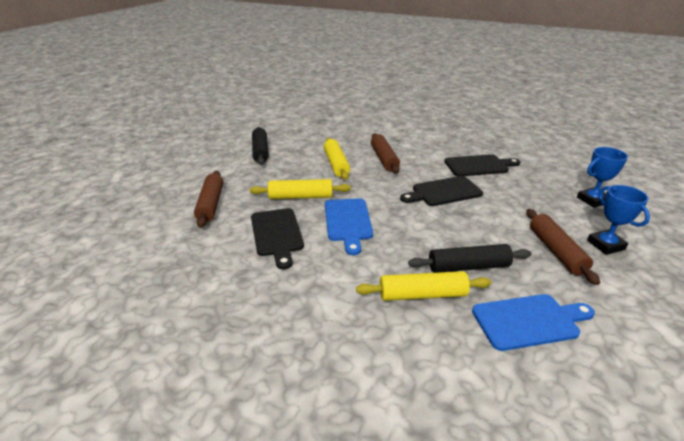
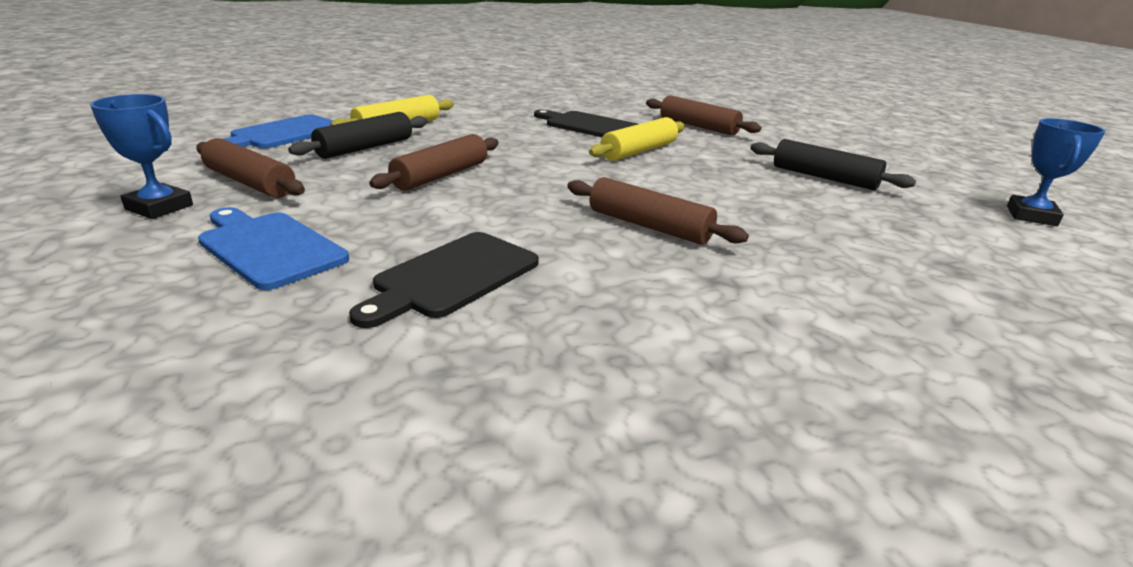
camera: 135 degrees right, 5 degrees down
(336, 164) = (693, 193): yellow rolling pin -> none
(348, 222) = (543, 146): blue cutting board -> blue cutting board (269, 247)
(439, 217) = (441, 176): none -> brown rolling pin
(443, 192) = (470, 205): black cutting board -> none
(592, 200) = (146, 278): blue trophy -> blue trophy (1031, 216)

